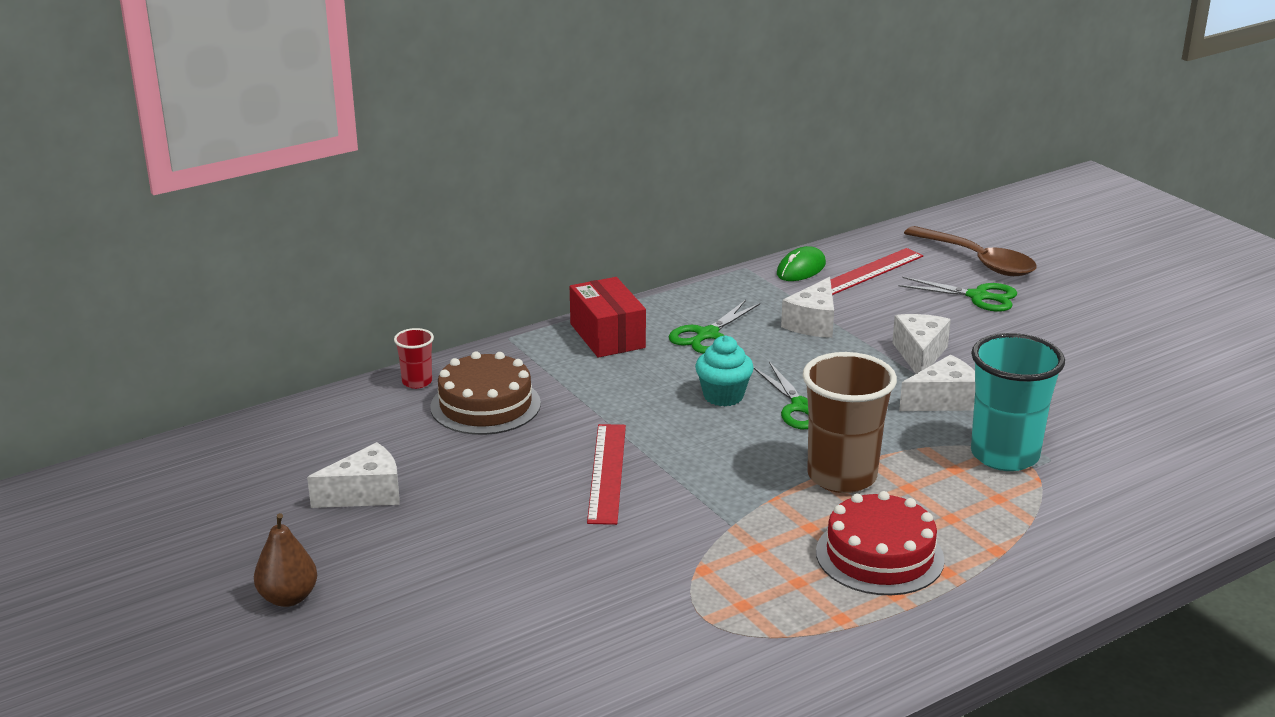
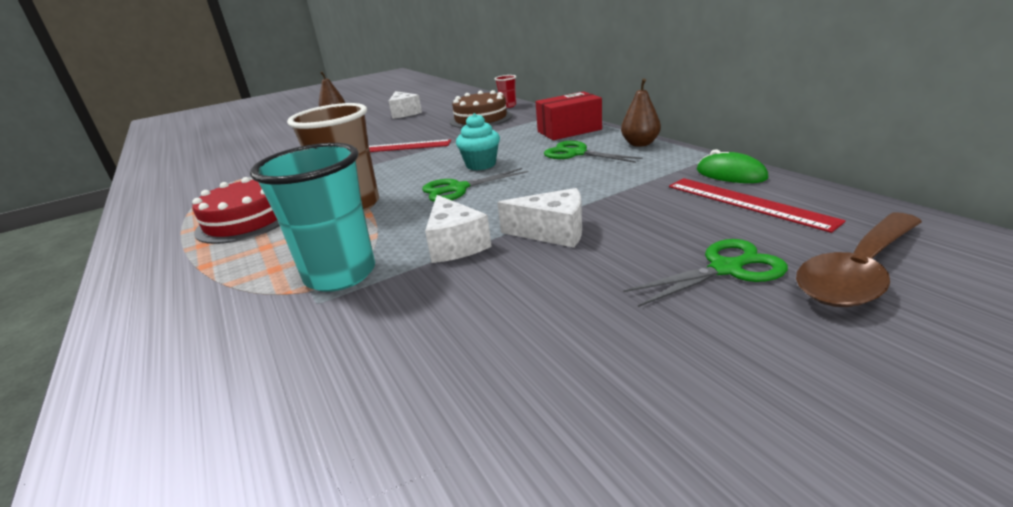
camera: 95 degrees right, 0 degrees up
(690, 298) = (640, 144): none -> brown pear
(813, 323) = (610, 185): white cheese -> none
(978, 297) = (725, 269): green scissors -> green scissors turned 135 degrees counterclockwise

